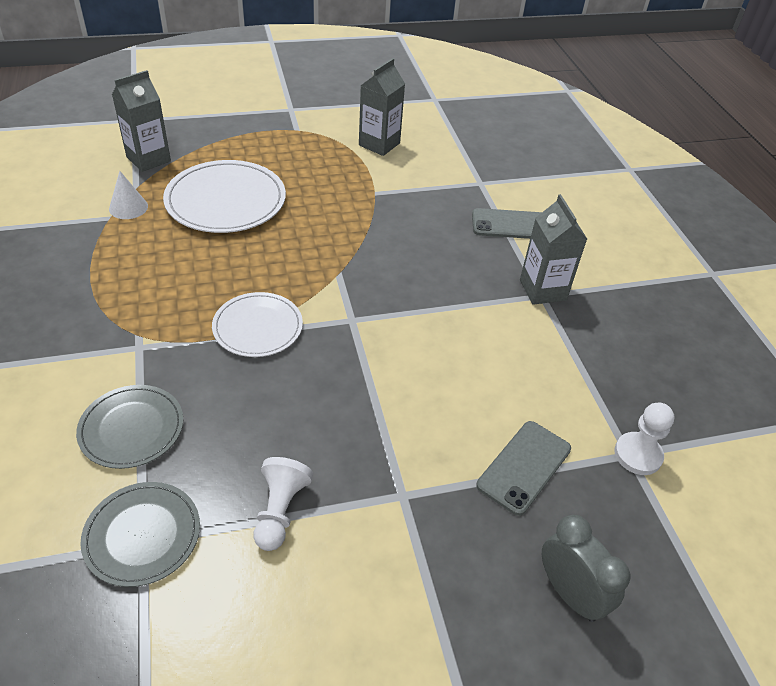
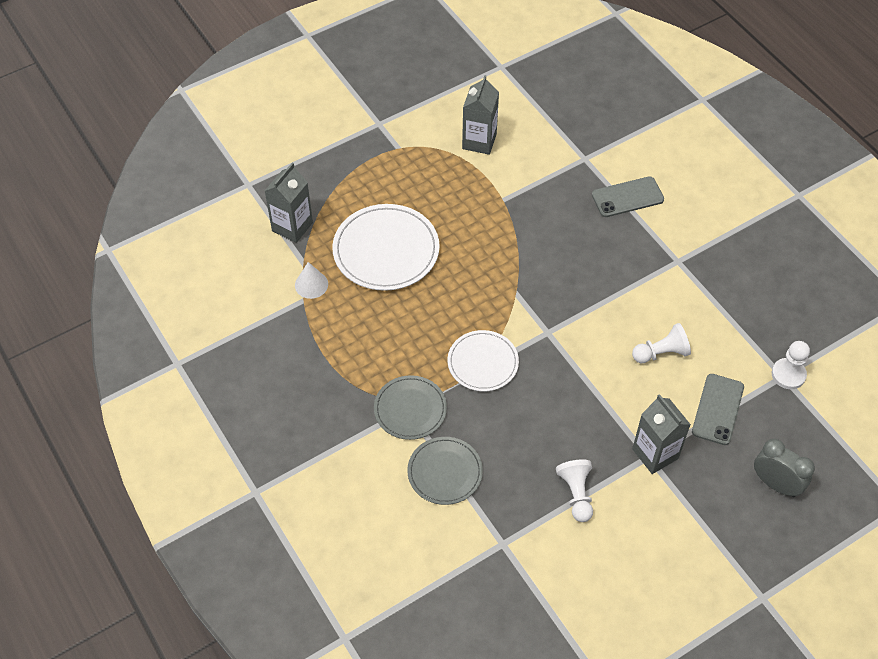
camera: 15 degrees left, 10 degrees up
(142, 535) = (500, 539): grey plate -> grey plate (410, 409)
(478, 380) = (661, 353): none -> white pawn
(542, 290) = (676, 256): grey carton -> grey carton (655, 454)

